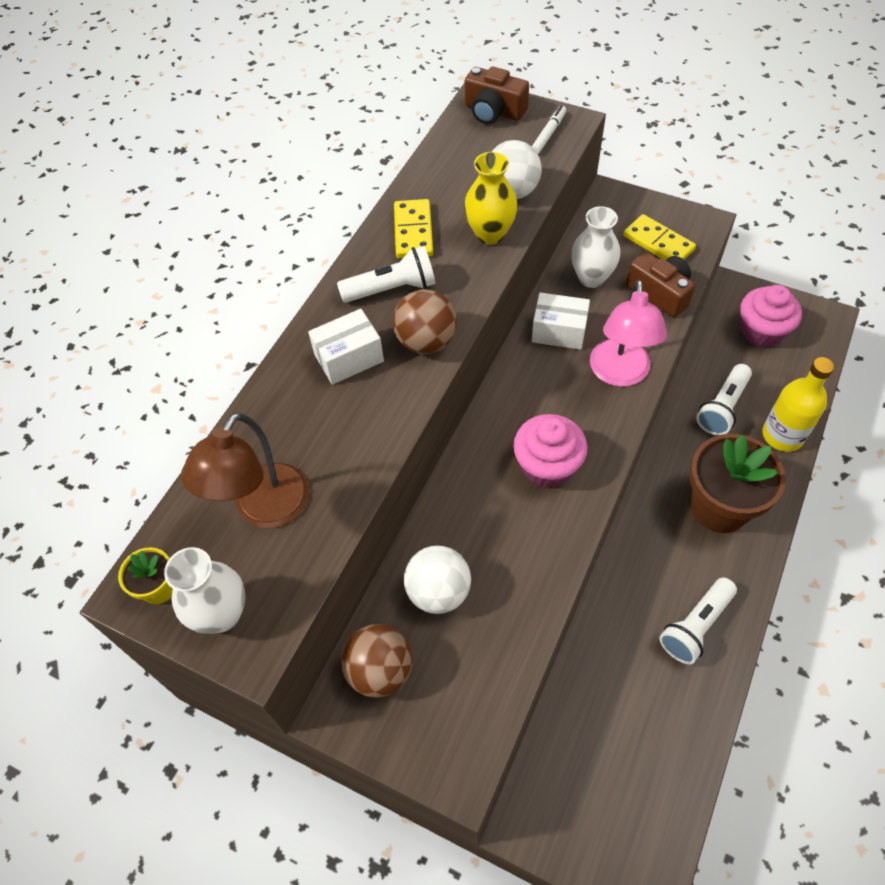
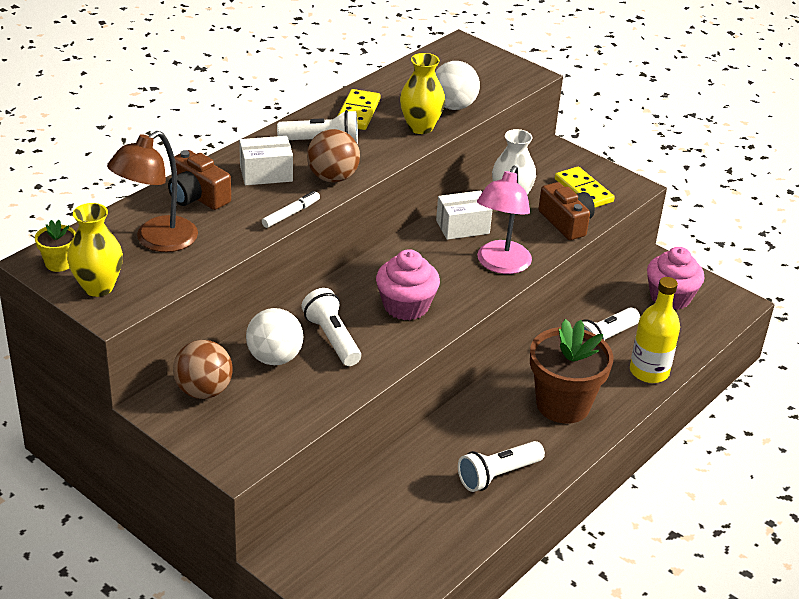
camera: 10 degrees right, 20 degrees down
(222, 614) = (98, 287): white vase -> yellow vase
(489, 541) = (332, 338): none -> white flashlight
(493, 111) = (467, 54): brown camera -> brown camera (197, 196)
(548, 134) = (505, 78): white marker -> white marker (291, 214)
(559, 331) = (462, 227): white box -> white box turned 45 degrees counterclockwise

